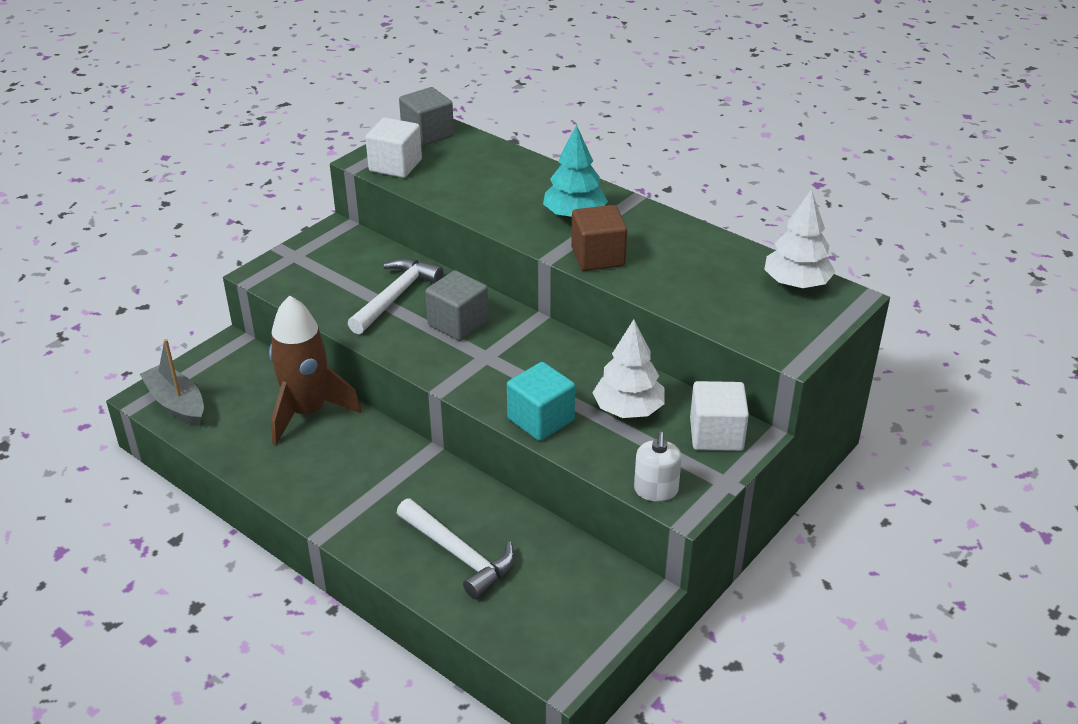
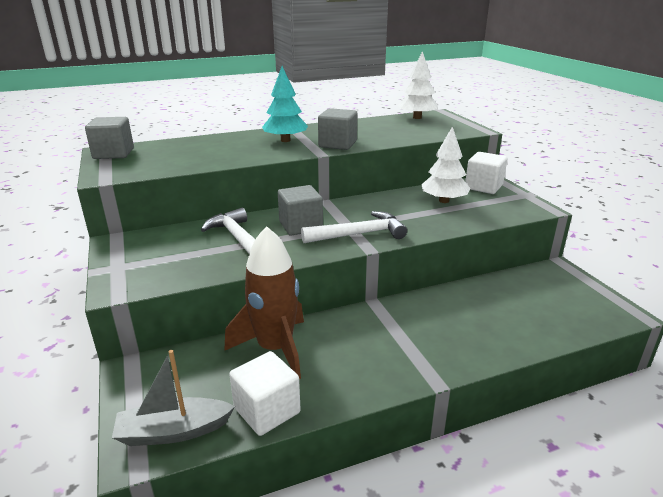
camera: 60 degrees left, 10 degrees down
(395, 165) = (132, 169): white cube -> white cube (267, 410)
(459, 554) = (495, 322): white hammer -> white hammer (359, 234)
(540, 419) = (433, 225): turquoise cube -> none
(598, 257) = (337, 144): brown cube -> grey cube
(656, 490) = (524, 211): white soap dispenser -> none

